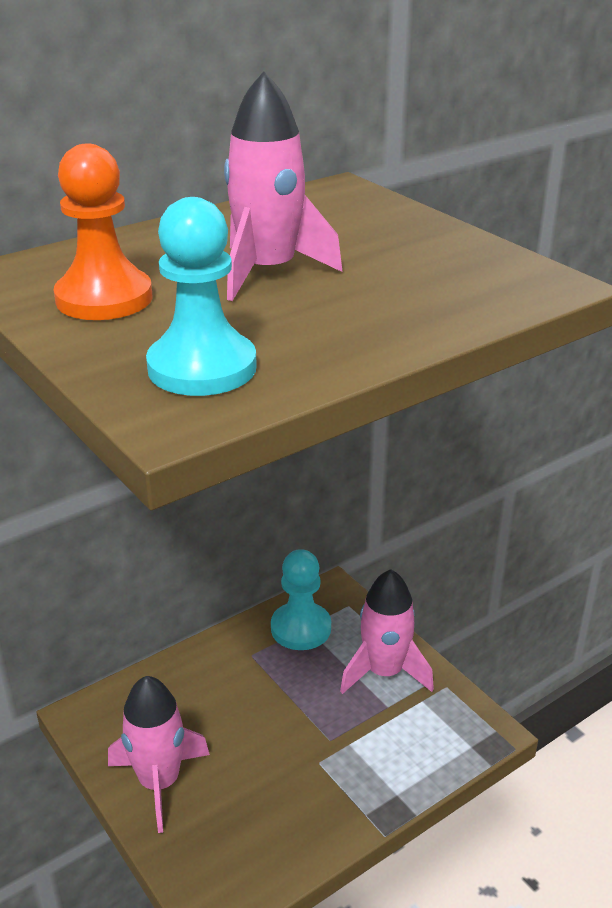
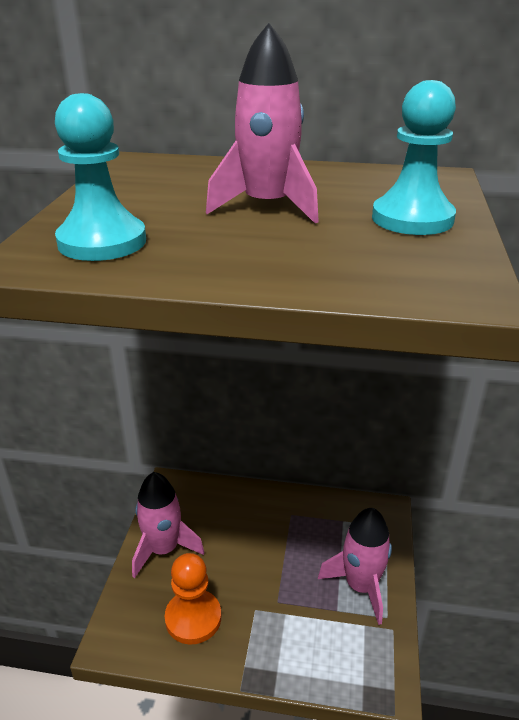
camera: 45 degrees right, 0 degrees up
(104, 298) = (147, 188): orange pawn -> orange pawn (193, 618)
(301, 628) = (338, 519): turquoise pawn -> turquoise pawn (412, 219)

